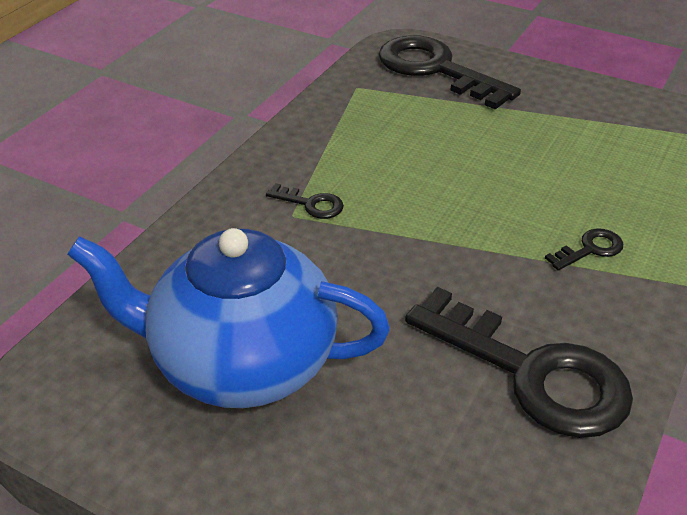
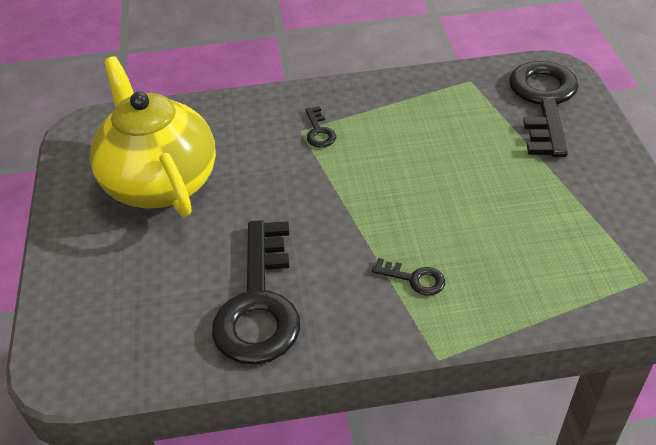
camera: 55 degrees right, 5 degrees up
(241, 363) = (160, 182): blue teapot -> yellow teapot

